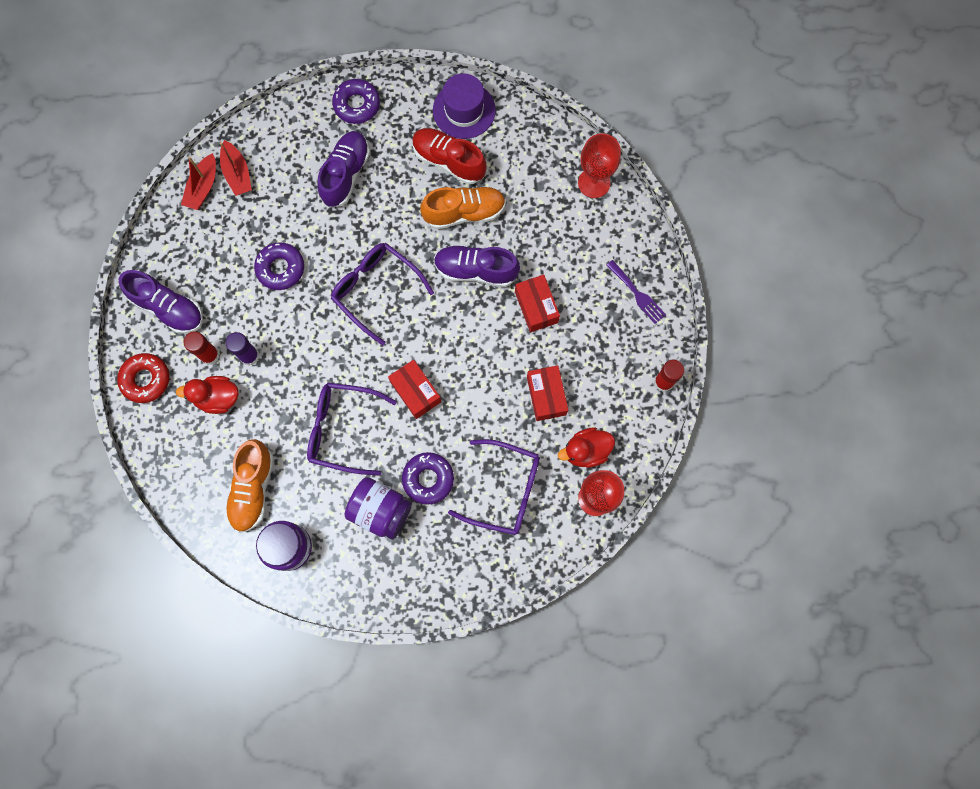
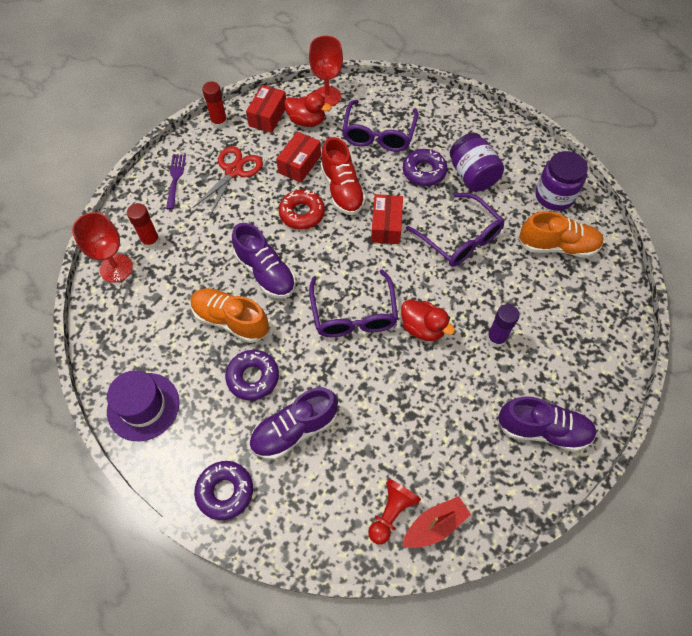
camera: 140 degrees left, 15 degrees down
(146, 379) = (600, 383): red donut -> red donut (302, 213)
(169, 308) = (543, 430): purple shoe -> purple shoe turned 120 degrees clockwise
(210, 355) = (530, 363): red glue stick -> red glue stick (151, 241)
(218, 398) = (544, 325): red duck -> red duck (423, 328)
(237, 174) = (391, 513): red boat -> red pawn
(253, 489) = (557, 246): orange shoe -> orange shoe turned 45 degrees clockwise
(280, 268) = (418, 390): purple donut -> purple donut (253, 377)
(449, 161) = (200, 371): red shoe -> red shoe (342, 190)
(505, 490) = (378, 134): purple glasses -> purple glasses turned 135 degrees counterclockwise
(536, 307) = (249, 218): red box -> red box (268, 116)
(596, 341) = (233, 171): none -> red scissors

